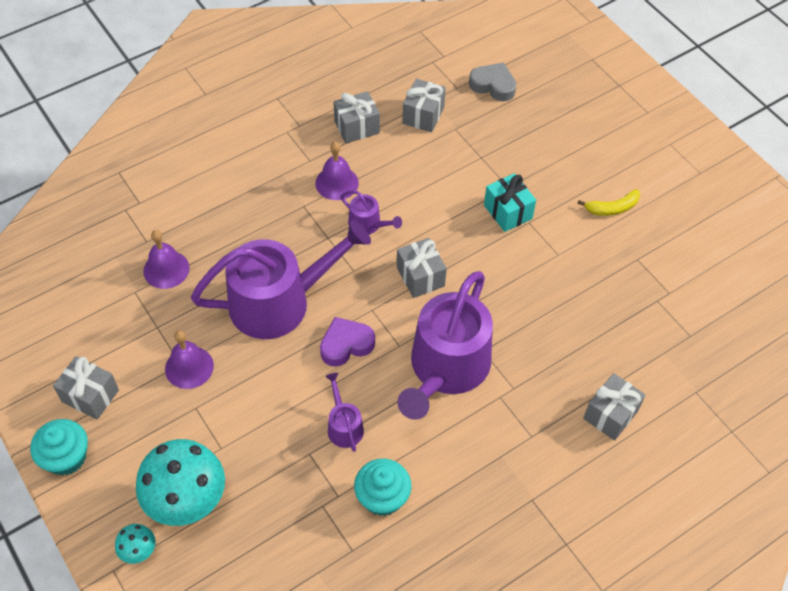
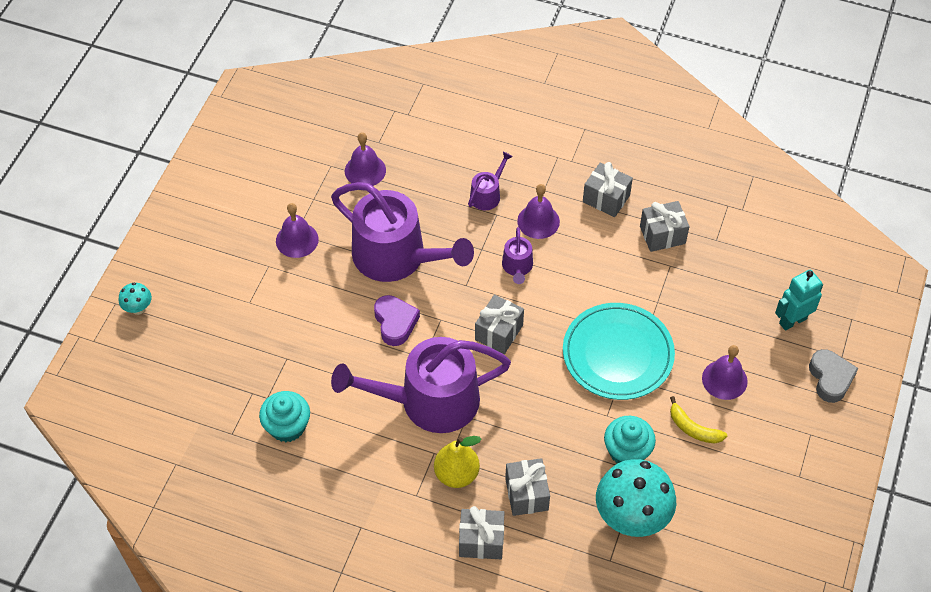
camera: 55 degrees right, 0 degrees up
(66, 457) = (174, 220): turquoise cupcake -> turquoise cupcake (627, 451)
(90, 396) = (229, 200): grey gift -> grey gift (526, 494)
(188, 502) = (193, 311): turquoise mushroom -> turquoise mushroom (631, 518)
(344, 426) = (326, 365): purple watering can -> purple watering can (487, 195)
(346, 345) = (395, 322): purple heart -> purple heart turned 45 degrees clockwise
(493, 85) = (744, 264): grey heart -> grey heart (830, 378)
(508, 212) = (617, 354): turquoise gift -> turquoise plate
(533, 393) = (456, 474): none -> yellow pear
(566, 91) = (792, 321): none -> turquoise robot
(584, 162) = (724, 379): none -> purple bell

